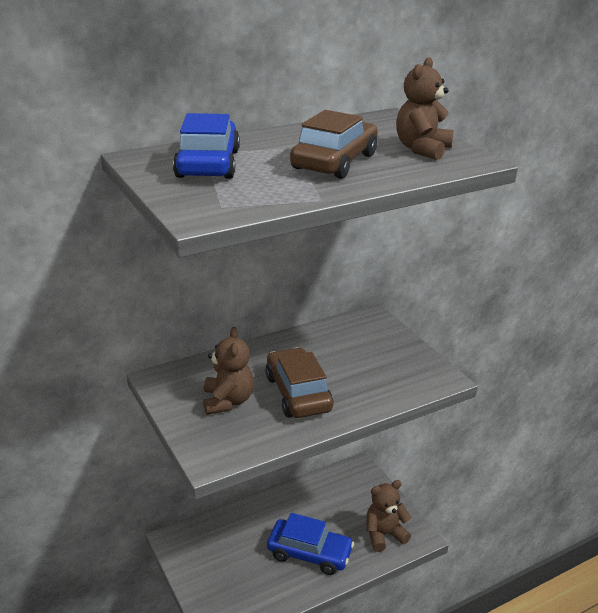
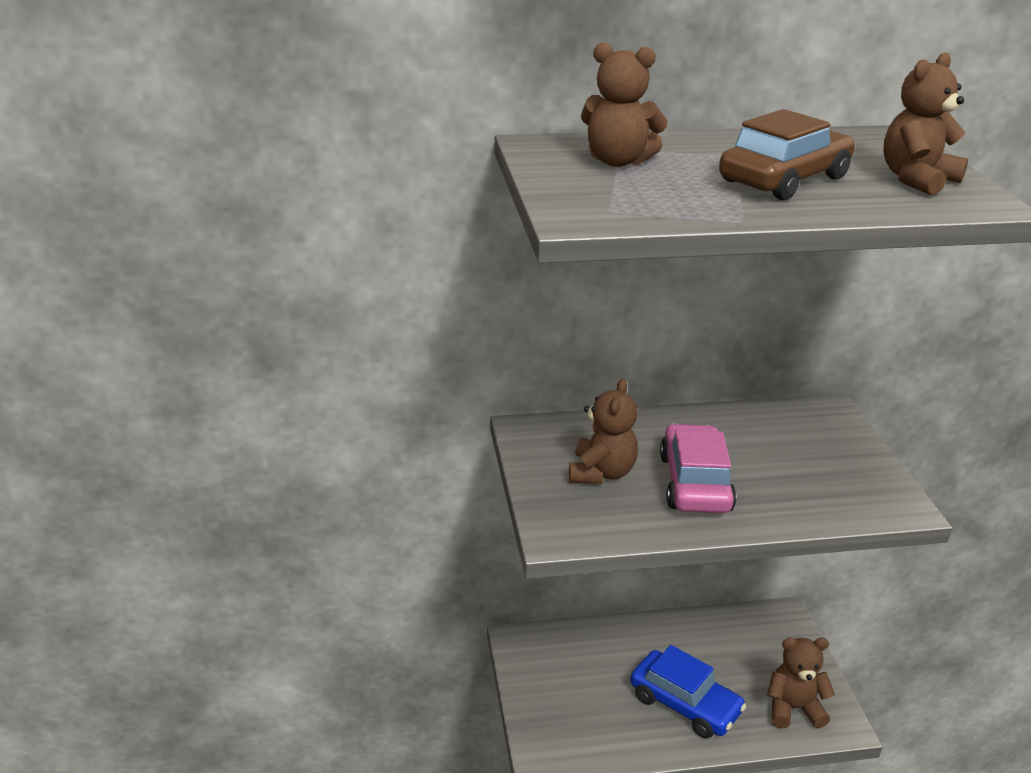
camera: 20 degrees right, 0 degrees up
(208, 164) = (618, 161): blue car -> brown teddy bear
(298, 393) = (694, 483): brown car -> pink car

